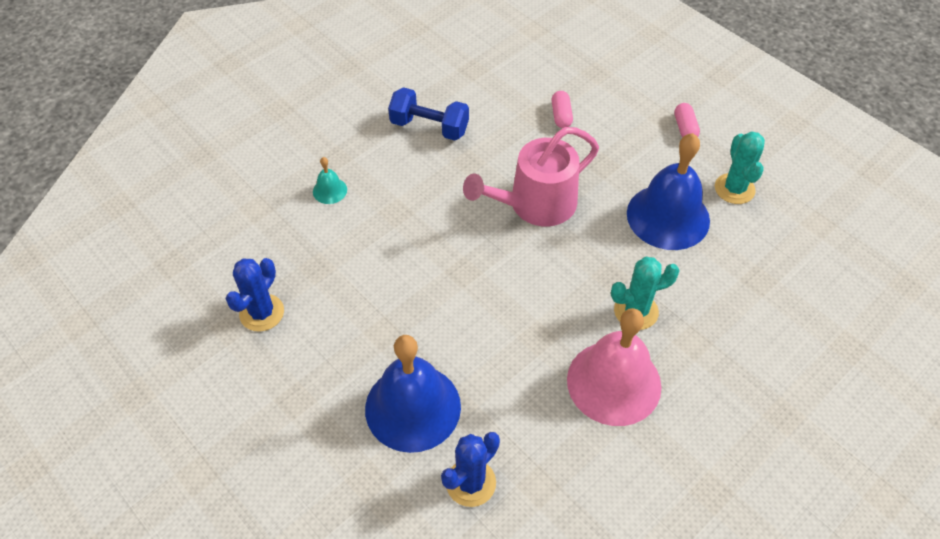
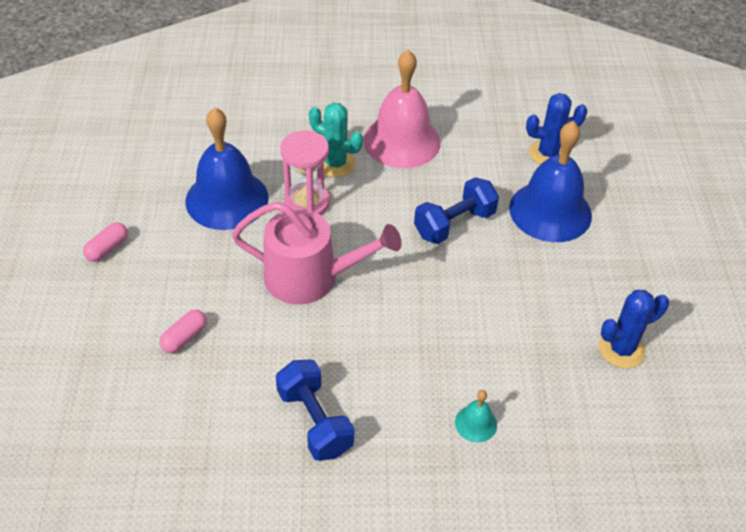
camera: 140 degrees left, 5 degrees down
(481, 328) = (454, 224): none -> blue dumbbell
(611, 258) = (306, 203): none -> pink hourglass
(734, 189) = (151, 182): turquoise cactus -> none

